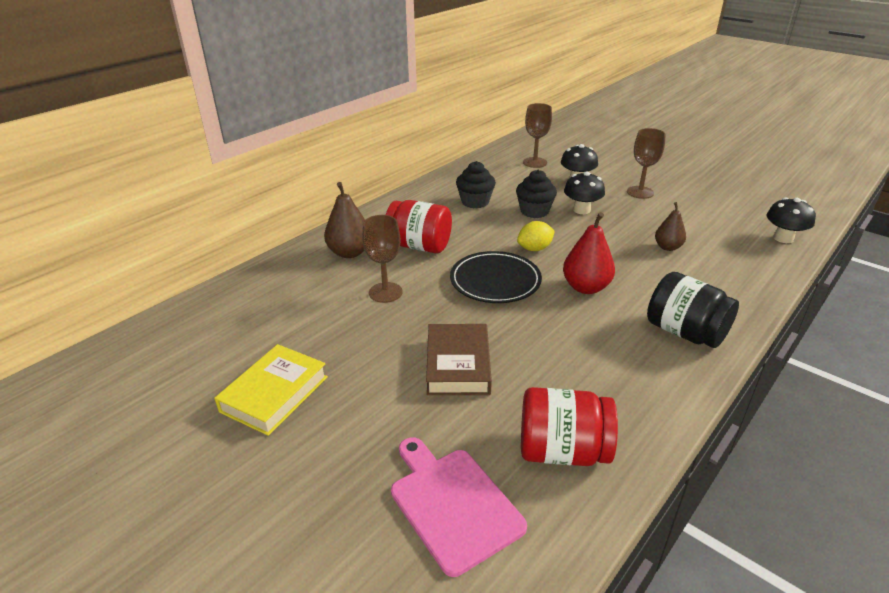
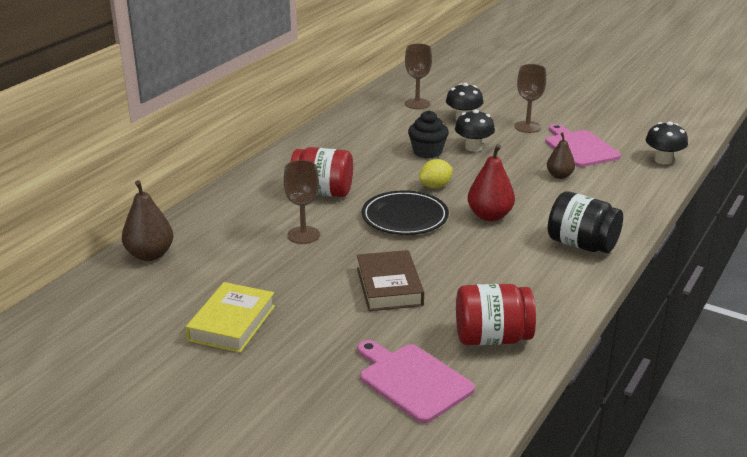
camera: 10 degrees left, 5 degrees down
(349, 252) = (255, 203): brown pear -> brown pear (150, 255)
(475, 202) = (366, 147): black cupcake -> none
(692, 218) = (579, 147): none -> pink cutting board

